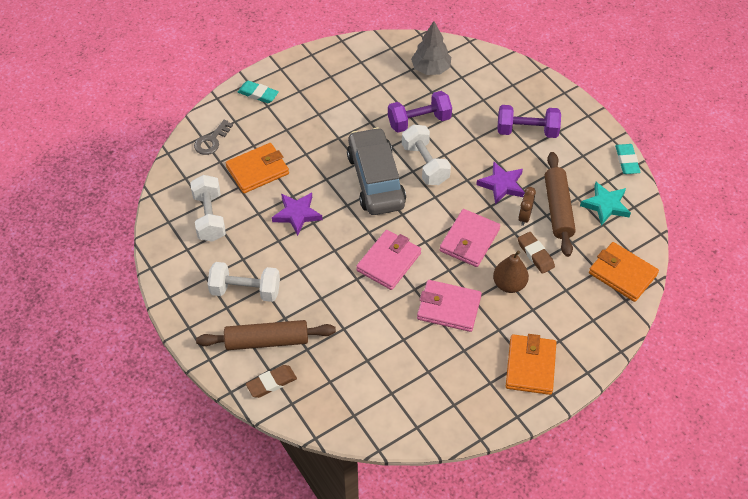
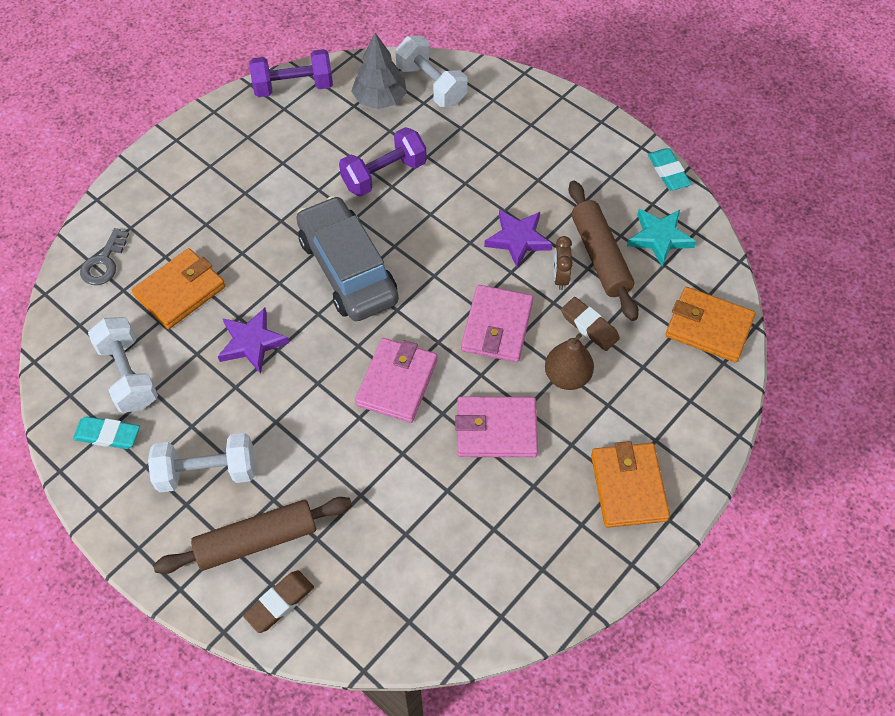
camera: 15 degrees left, 5 degrees up
(258, 94) = (153, 182): turquoise eraser -> turquoise eraser (107, 435)
(425, 164) = (408, 233): white dumbbell -> white dumbbell (431, 85)
(527, 131) = (529, 158): purple dumbbell -> purple dumbbell (293, 87)

